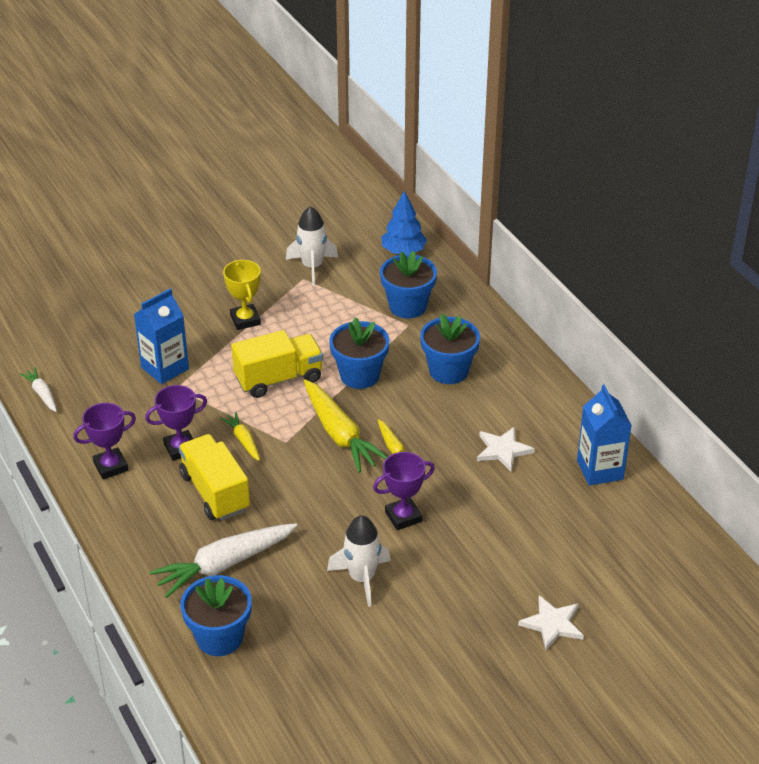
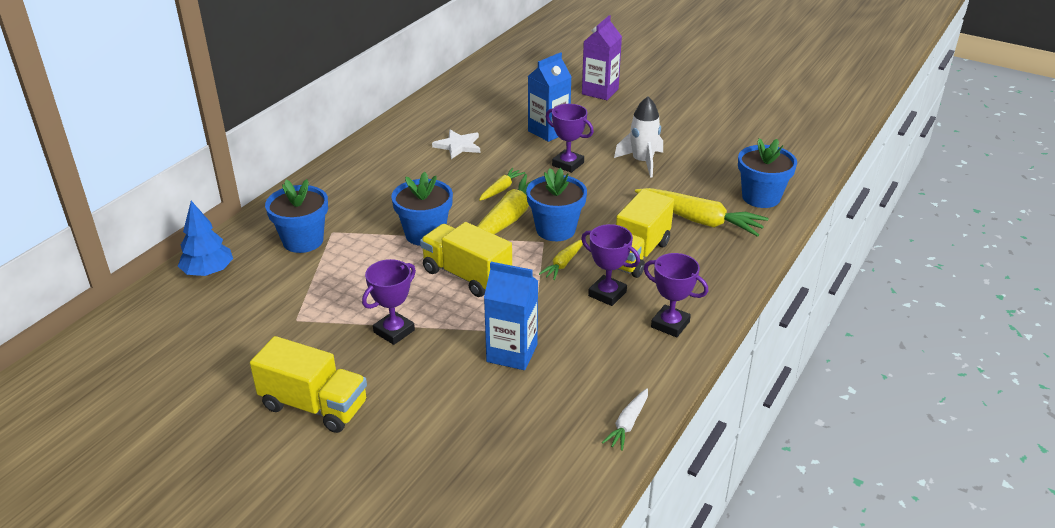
camera: 120 degrees left, 5 degrees down
(203, 265) = (314, 406): none -> yellow truck
(224, 565) = (700, 220): white carrot -> yellow carrot
(245, 320) = (394, 331): yellow trophy -> purple trophy
(312, 267) = (270, 321): white rocket -> none
(448, 371) = (382, 193): blue flower pot -> blue flower pot (555, 230)
(552, 624) = (600, 91): white star -> purple carton
(600, 470) = (444, 107): blue carton -> blue carton (548, 131)

